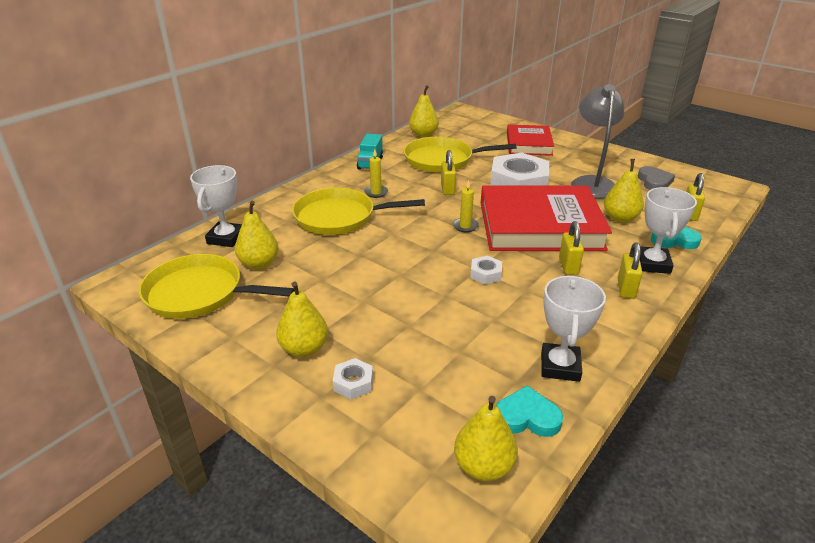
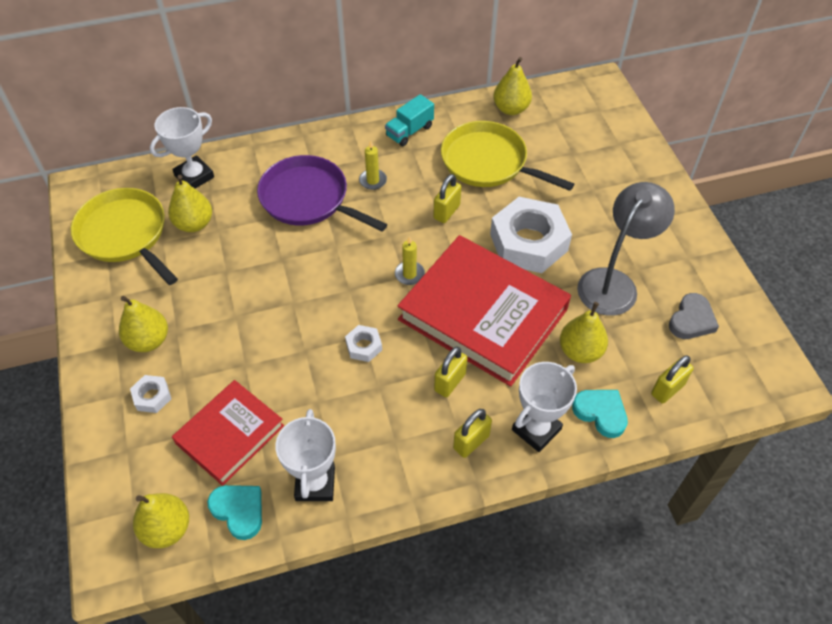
camera: 35 degrees right, 20 degrees up
(339, 217) = (308, 199): yellow pan -> purple pan
(528, 144) = (615, 182): red book -> red book (230, 434)
(560, 366) = (315, 483): white trophy -> white trophy turned 45 degrees counterclockwise

